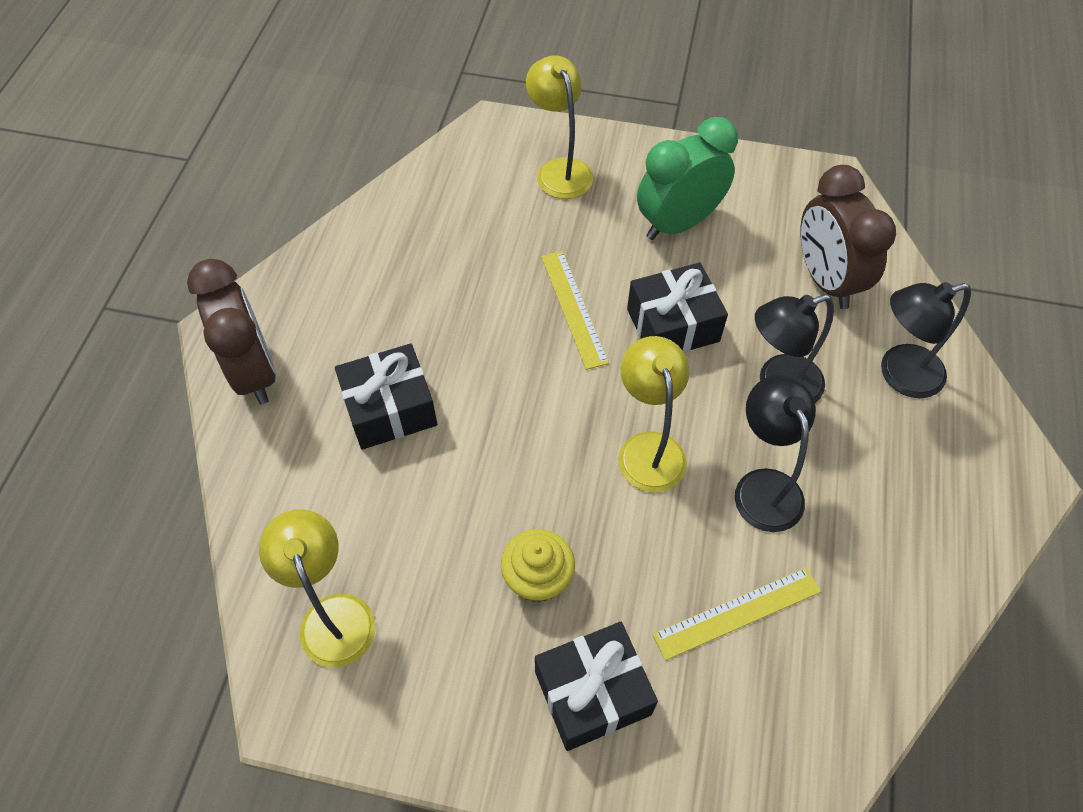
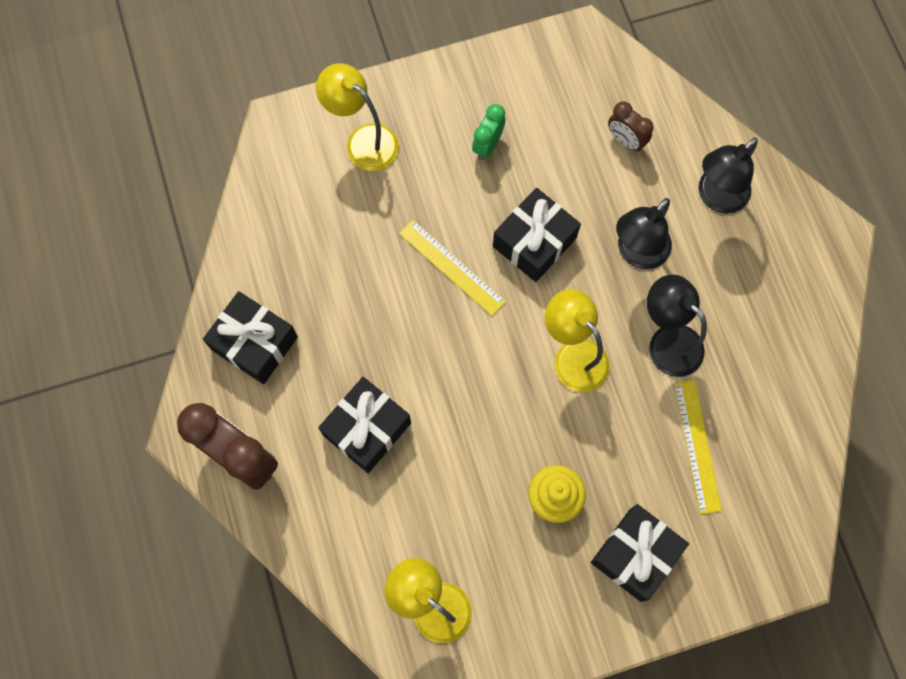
camera: 30 degrees left, 15 degrees up
(341, 283) = (255, 343): none -> black gift
(678, 223) = (487, 145): green clock -> green clock, size x0.52
(737, 613) = (697, 446): yellow ruler -> yellow ruler turned 45 degrees counterclockwise
(825, 280) = (625, 140): brown clock -> brown clock, size x0.52

